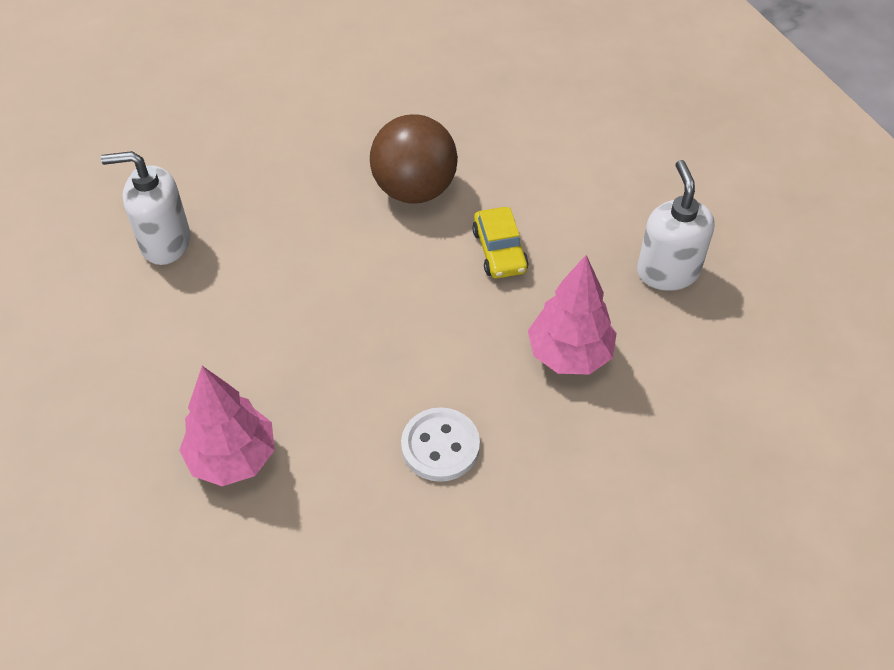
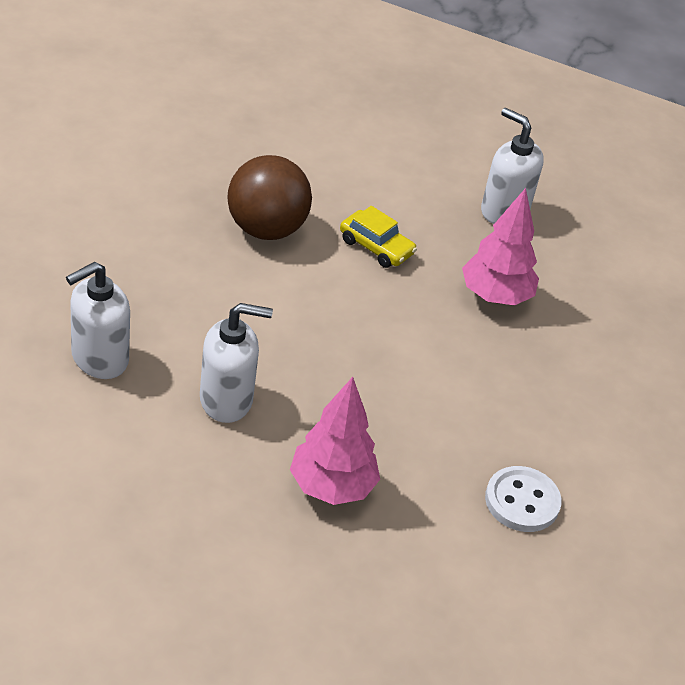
camera: 45 degrees left, 10 degrees down
(226, 330) = (227, 400): none -> white soap dispenser
(440, 446) = (471, 400): white button -> white button (522, 501)

